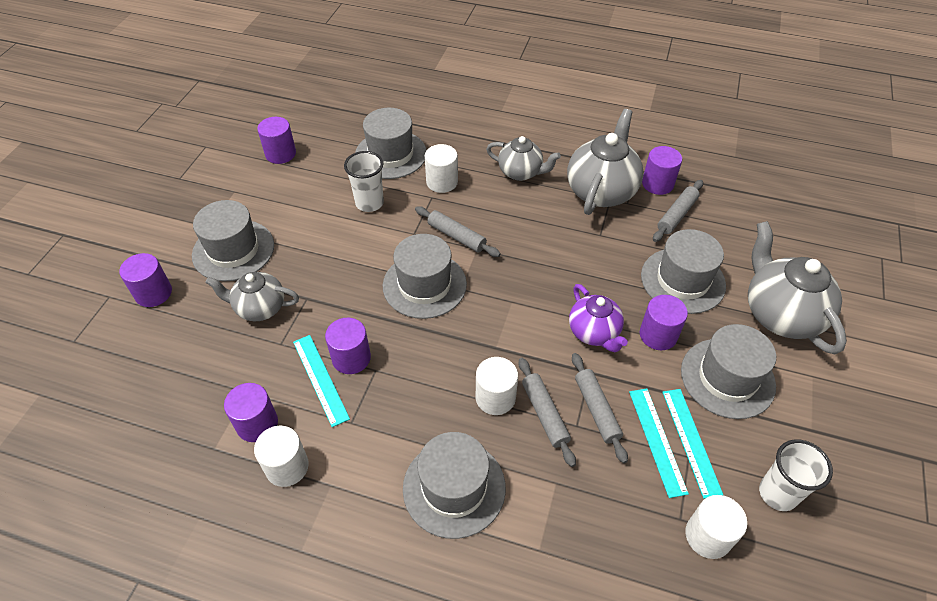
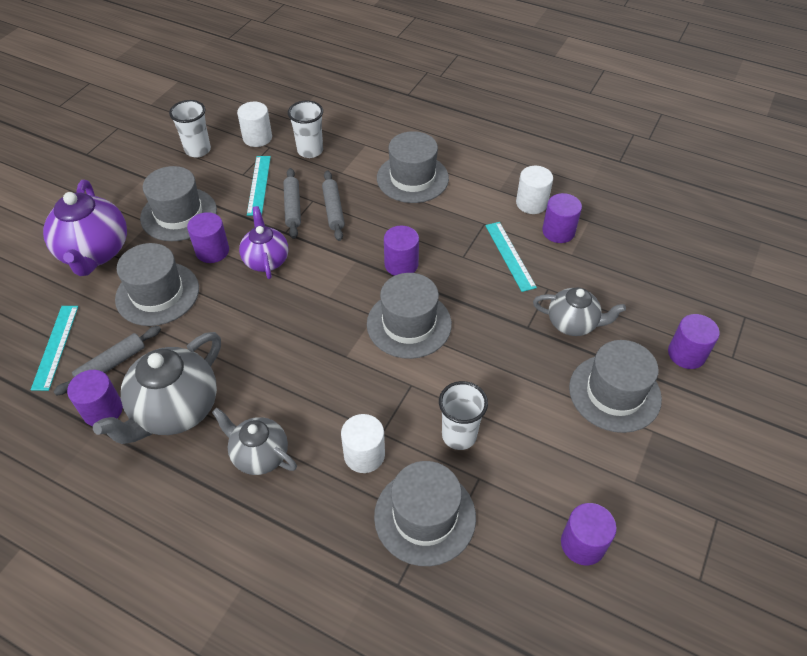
camera: 170 degrees left, 0 degrees up
(351, 358) = (483, 268): purple cylinder -> purple cylinder (401, 264)
(456, 236) = (364, 374): grey rolling pin -> none
(495, 397) = (368, 225): white cylinder -> none
(617, 520) = (310, 151): none -> white cup
(691, 441) = (235, 182): turquoise ruler -> turquoise ruler (55, 346)
(780, 314) = (95, 252): grey teapot -> purple teapot

